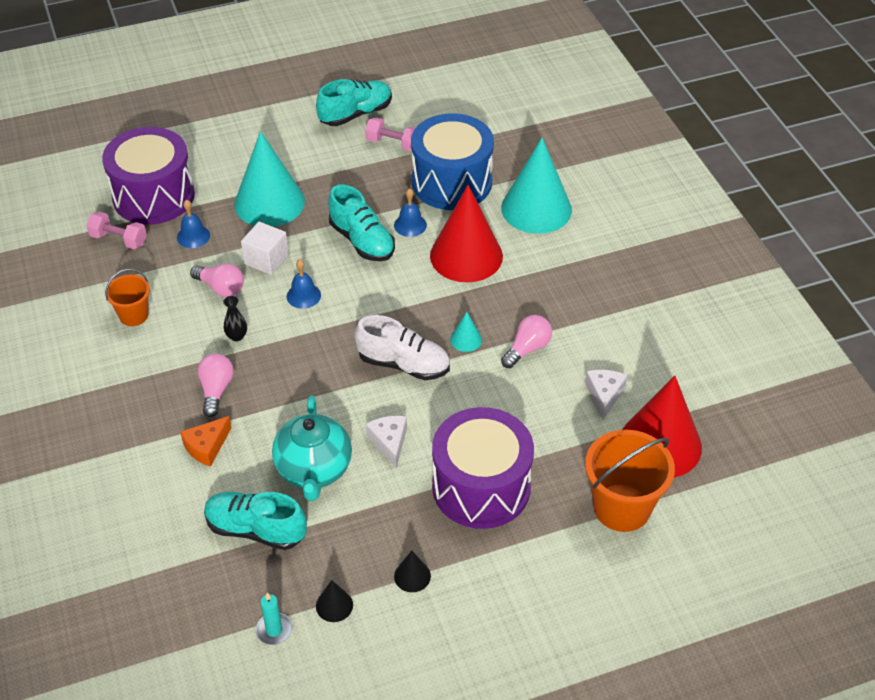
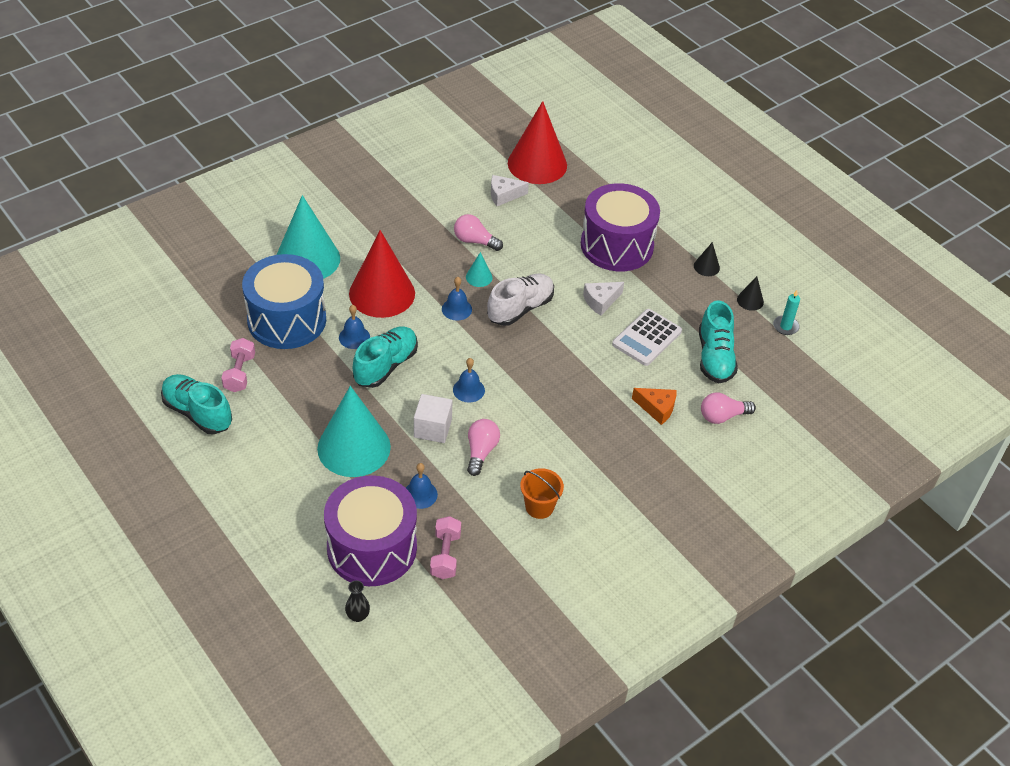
camera: 110 degrees left, 0 degrees up
(216, 390) = (598, 419): pink light bulb -> pink light bulb (722, 416)
(237, 336) = (534, 423): black vase -> black vase (358, 616)
(314, 470) = (647, 338): turquoise teapot -> white calculator
(404, 364) = (520, 308): white shoe -> white shoe turned 45 degrees clockwise
(422, 310) = (456, 309): none -> blue bell
(622, 507) = (599, 176): orange bucket -> none

